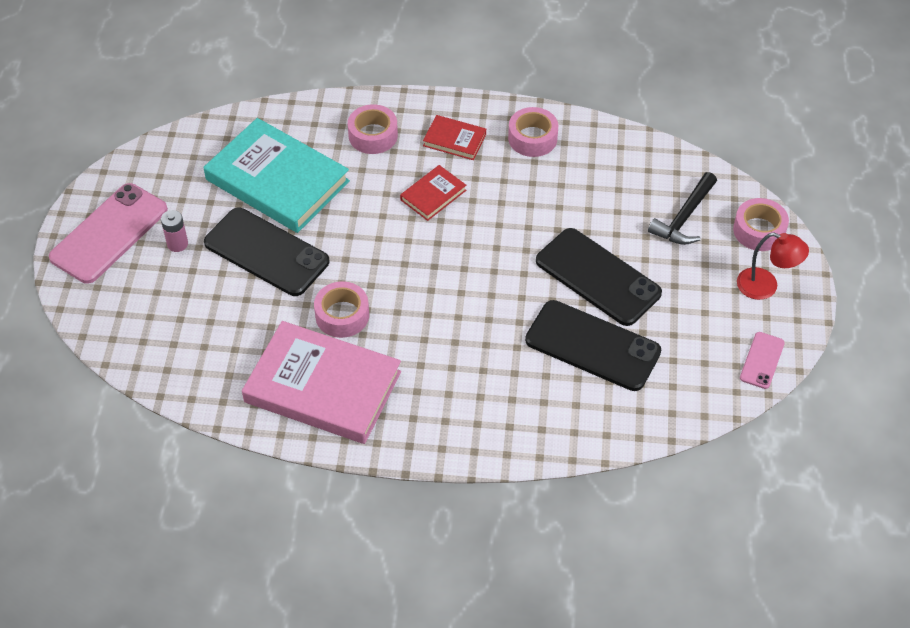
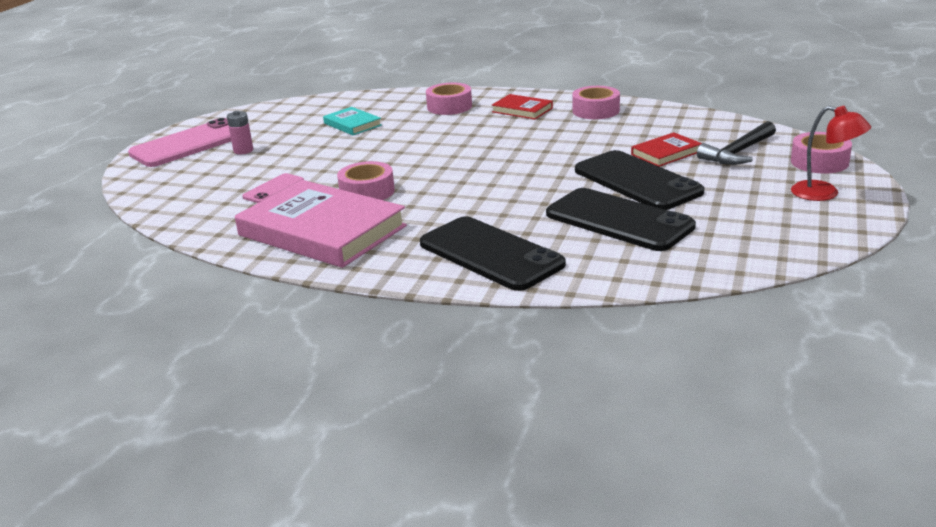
camera: 15 degrees right, 25 degrees down
(266, 252) = (318, 157): black phone -> black phone (490, 254)
(277, 180) = (352, 124): turquoise book -> turquoise book, size x0.46
(433, 195) = (489, 134): red book -> red book (666, 153)
(762, 360) = (816, 239): pink phone -> pink phone (273, 189)

